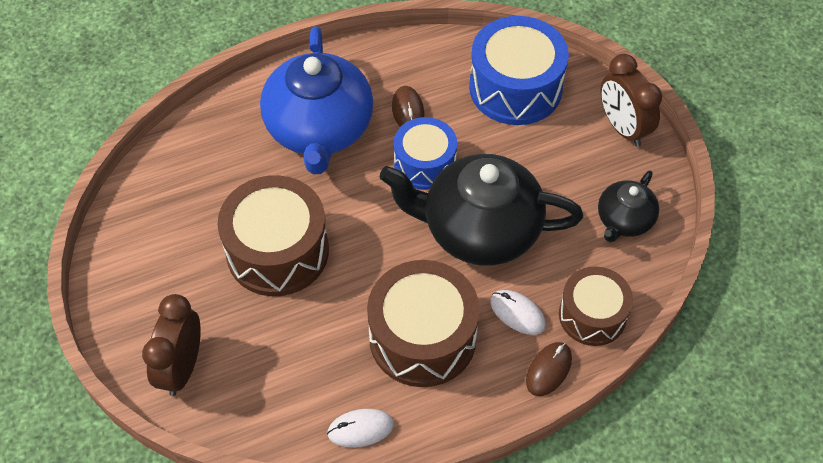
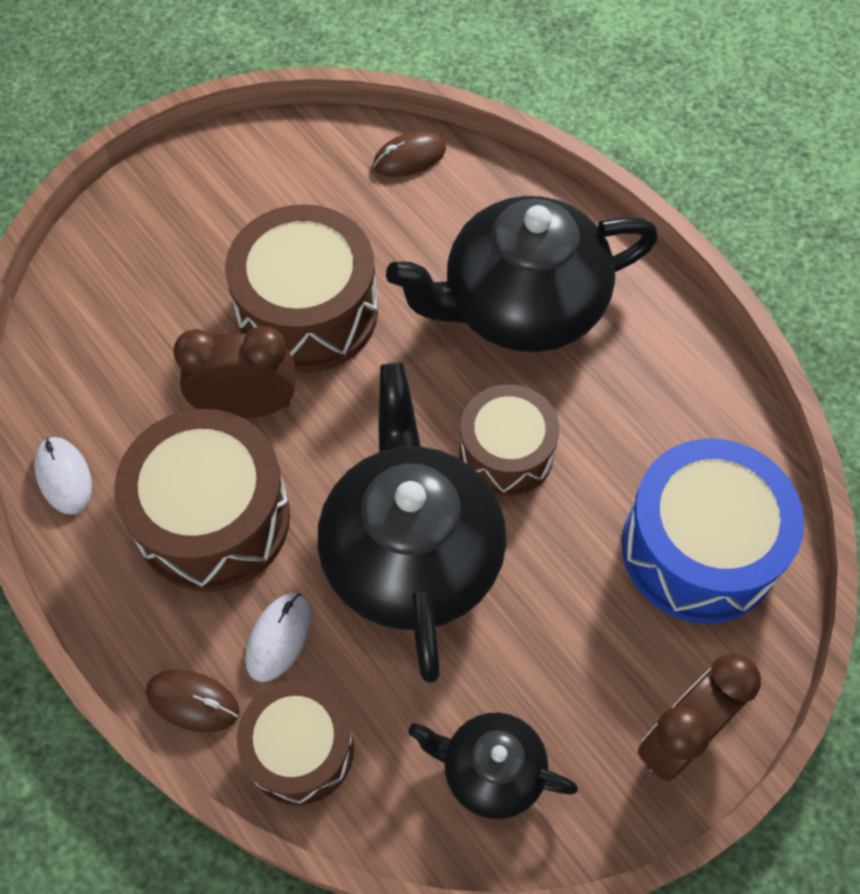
camera: 75 degrees right, 5 degrees up
(182, 368) = (118, 261): brown clock -> brown clock (247, 406)
(319, 129) = (521, 306): blue teapot -> black teapot
(408, 110) = (595, 407): brown mouse -> brown mouse (409, 157)
(425, 164) = (506, 453): blue drum -> brown drum

